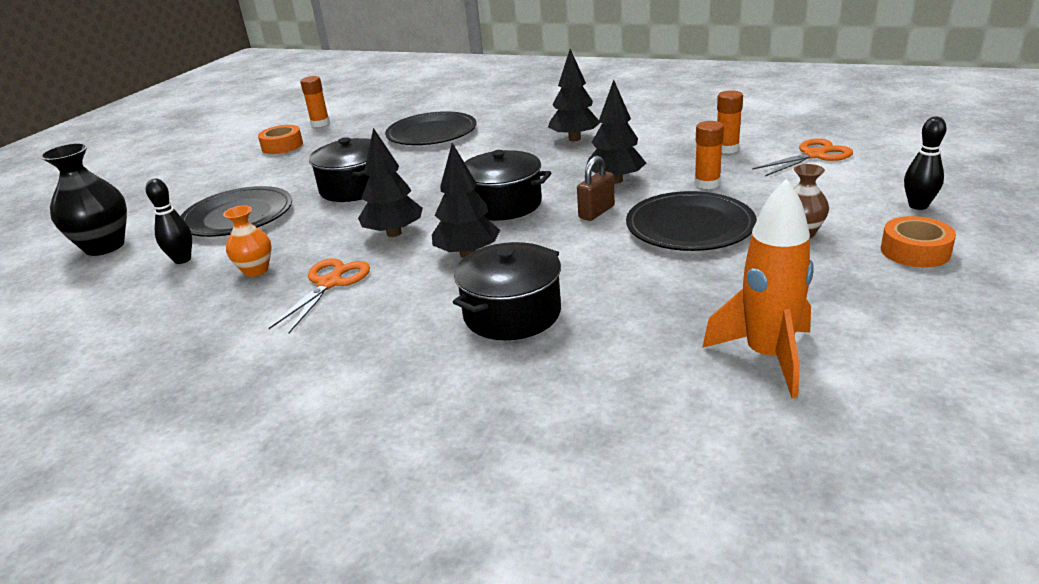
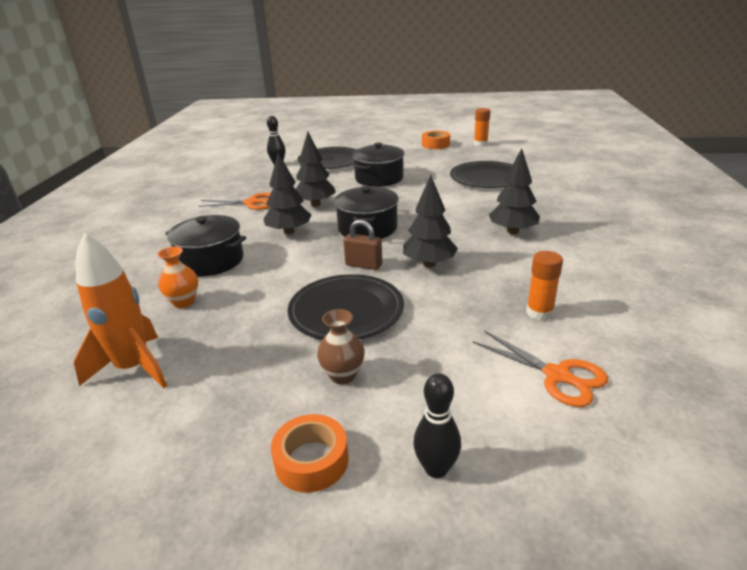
camera: 70 degrees right, 0 degrees up
(104, 246) = (291, 146): black vase -> none
(256, 270) = (266, 182): orange vase -> orange vase (184, 302)
(707, 184) = (441, 310): orange glue stick -> none

